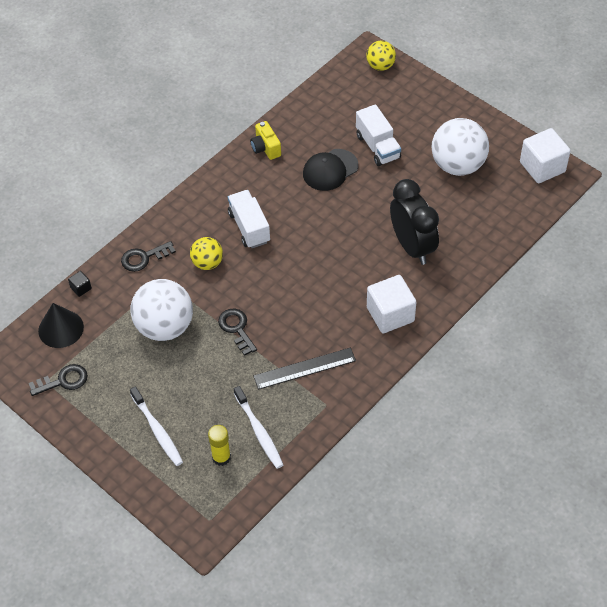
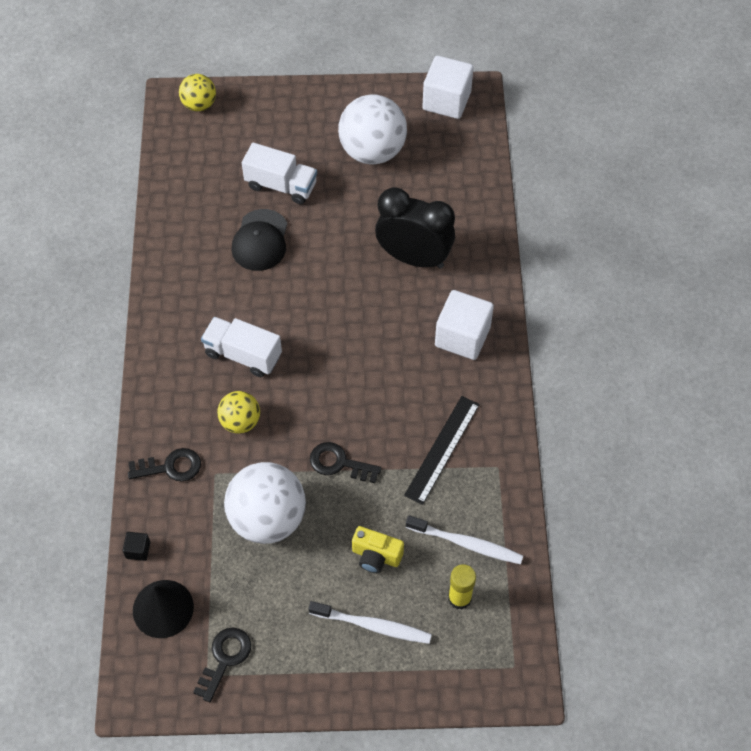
camera: 45 degrees left, 5 degrees up
(144, 258) = (170, 467): black key -> black key turned 120 degrees counterclockwise
(265, 148) = (173, 264): yellow camera -> yellow camera (376, 556)

